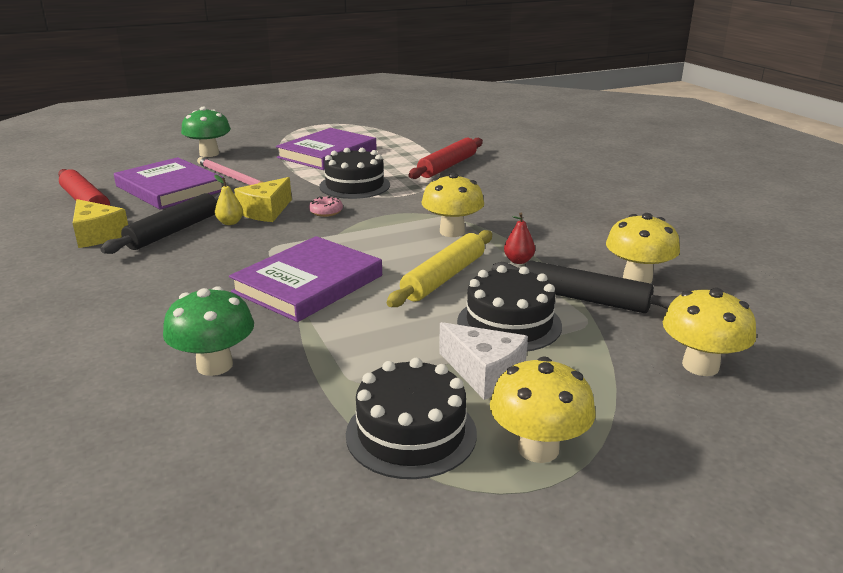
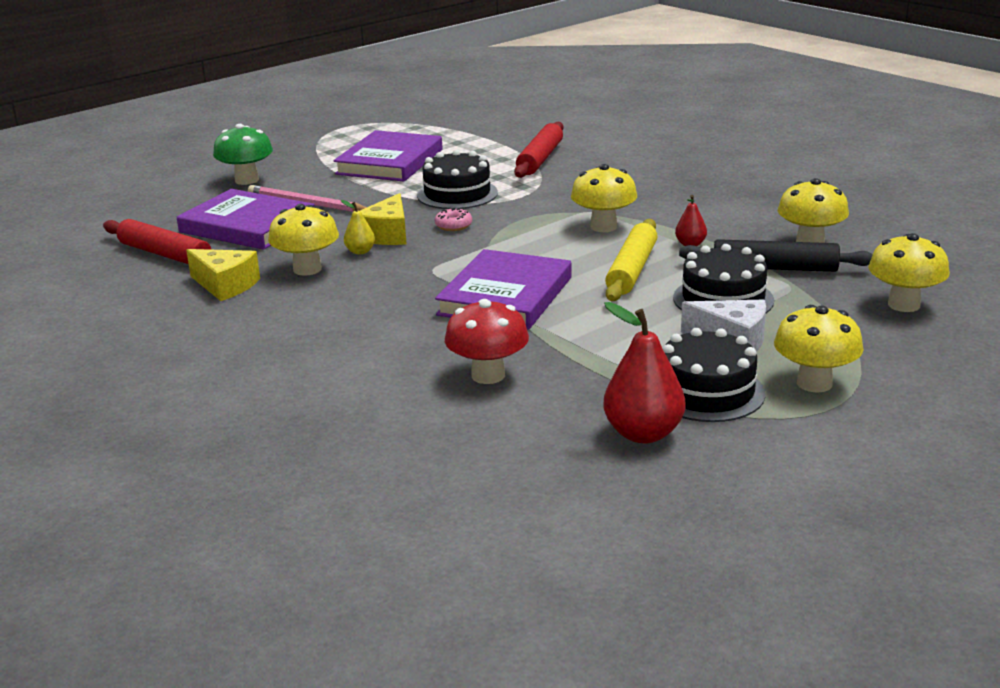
camera: 15 degrees left, 0 degrees up
(173, 231) = (307, 269): black rolling pin -> yellow mushroom
(215, 365) = (488, 375): green mushroom -> red mushroom
(301, 474) = (643, 433): none -> red pear

